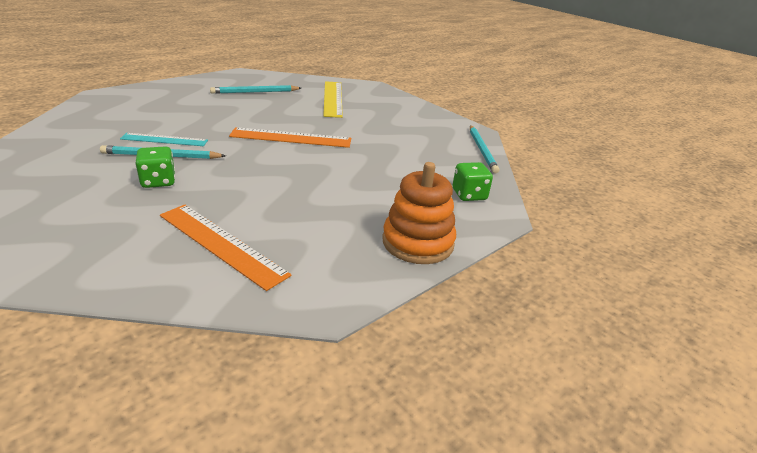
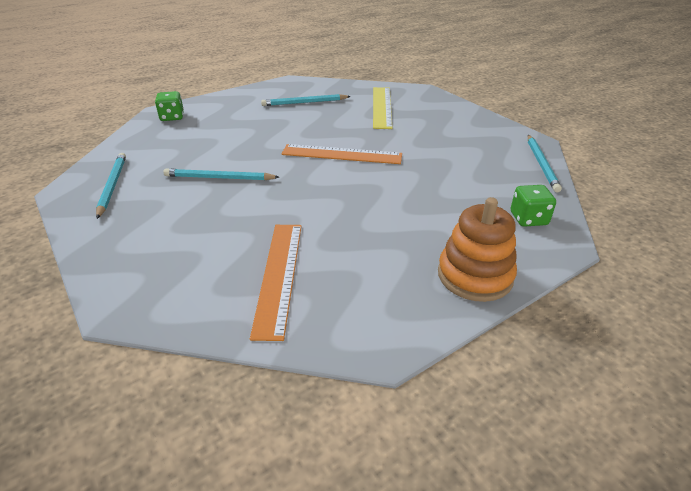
camera: 10 degrees right, 5 degrees up
(40, 161) = (112, 186): none -> turquoise pencil
(158, 181) = (217, 206): green dice -> green dice (172, 117)
(164, 140) = (221, 159): turquoise ruler -> none
(221, 244) = (279, 275): orange ruler -> orange ruler turned 45 degrees clockwise

